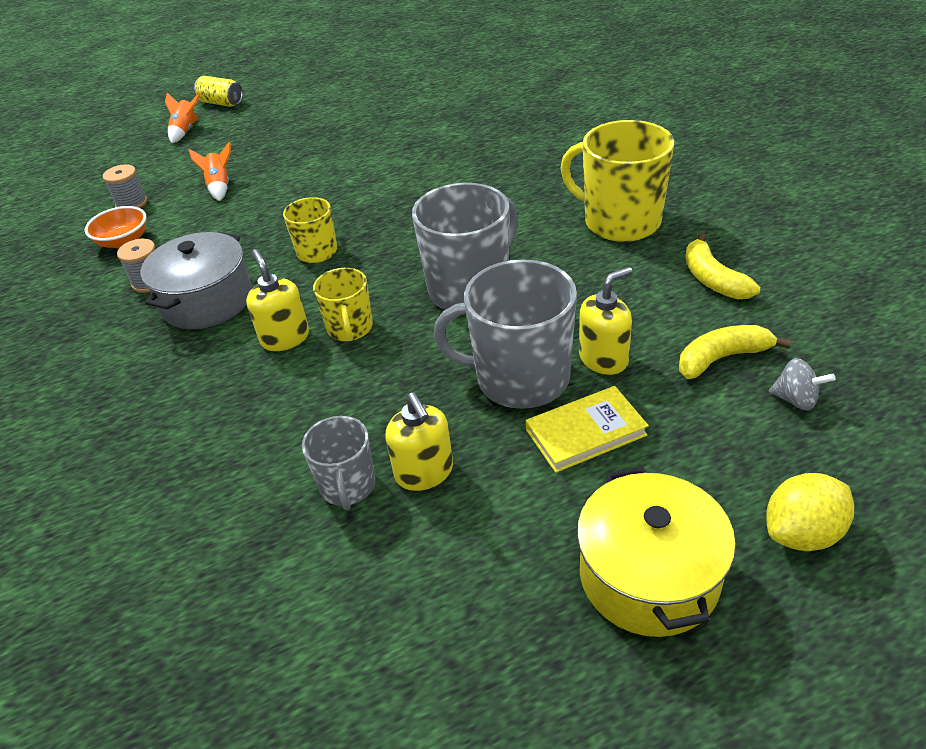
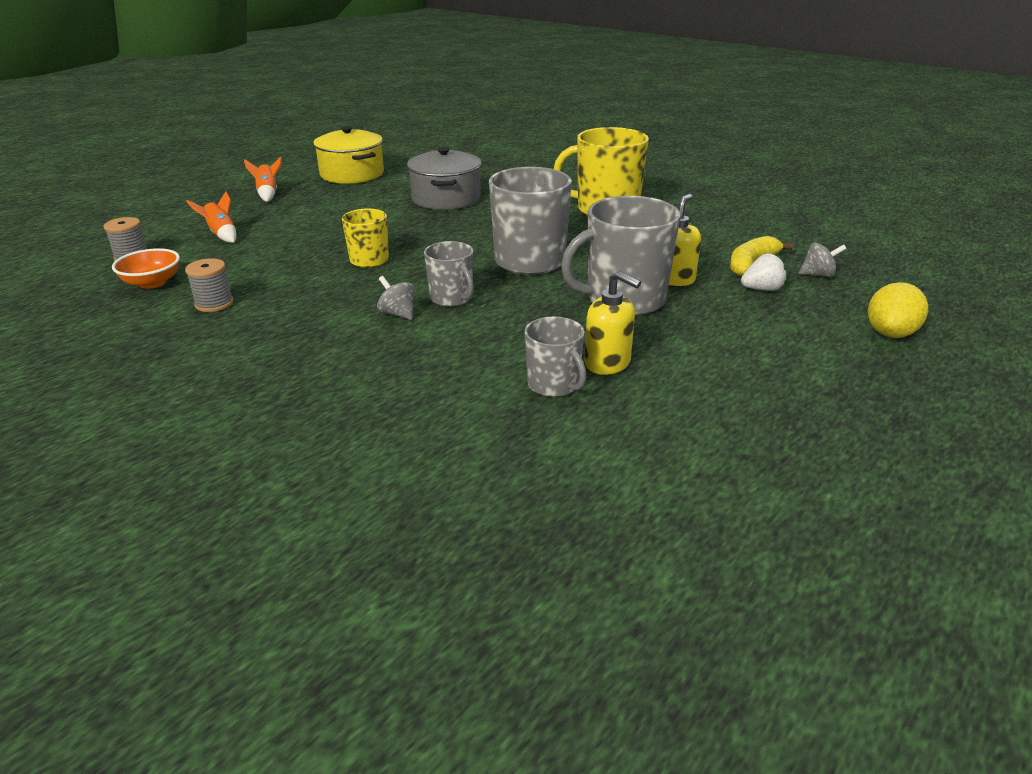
camera: 30 degrees left, 10 degrees down
(185, 131) = (140, 205): orange rocket -> orange rocket (268, 194)
(207, 301) = (292, 305): grey pot -> grey pot (446, 198)
(221, 103) = (161, 184): yellow can -> none
(285, 338) = (398, 314): yellow soap dispenser -> grey spinning top
(350, 328) = (452, 298): yellow mug -> grey mug
(586, 433) = (703, 317): yellow book -> none
(649, 576) = (824, 376): yellow pot -> yellow pot (352, 174)
(698, 406) = (762, 289): none -> white strawberry
(713, 279) = (703, 228): yellow banana -> none

